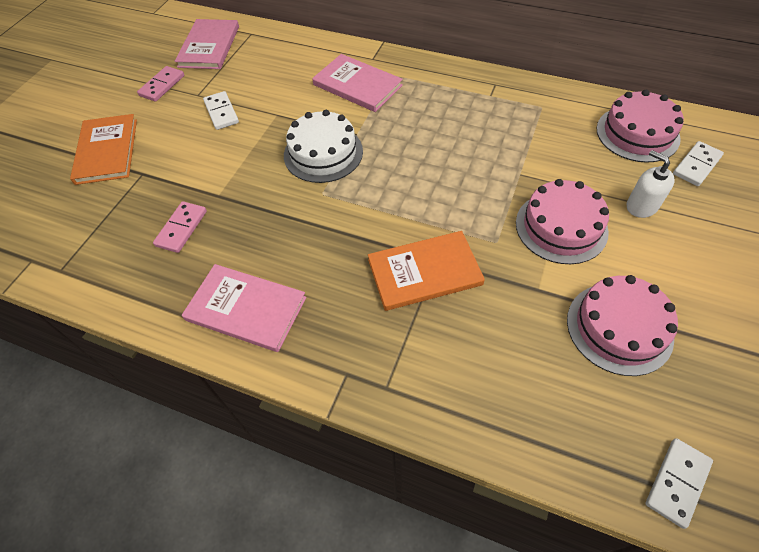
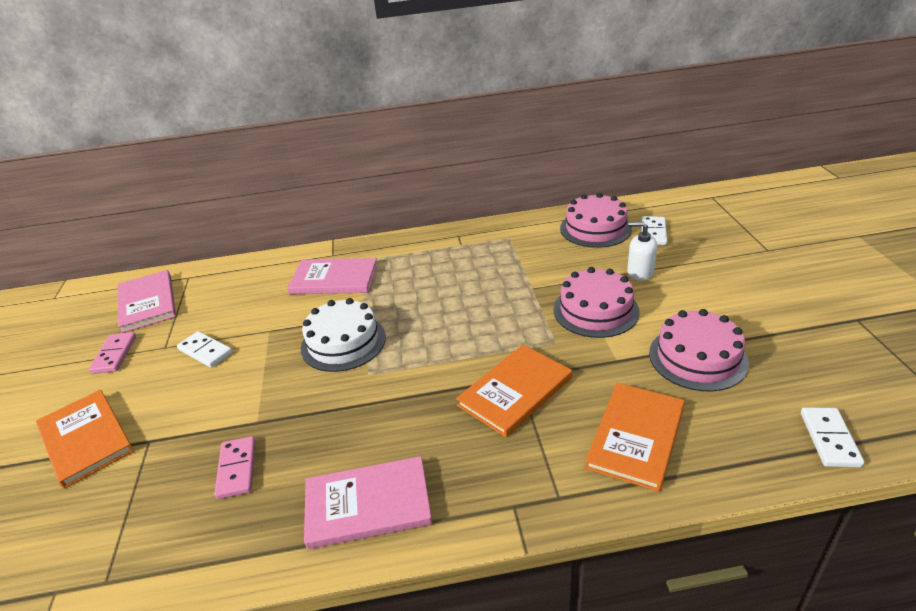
camera: 30 degrees left, 20 degrees down
(493, 373) = (636, 437): none -> orange book

